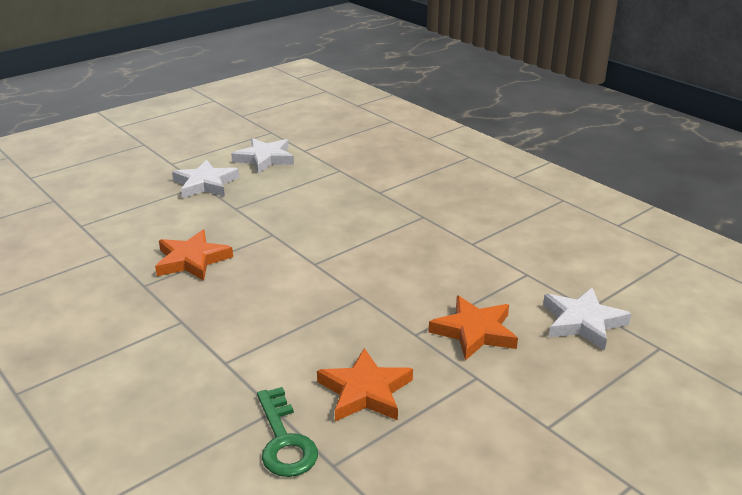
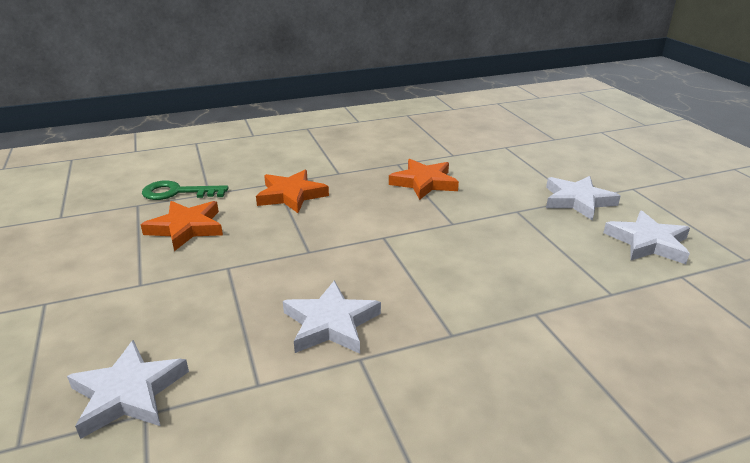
camera: 110 degrees right, 0 degrees up
(448, 261) = (331, 323): none -> white star
(474, 331) = (196, 302): orange star -> orange star (291, 195)

